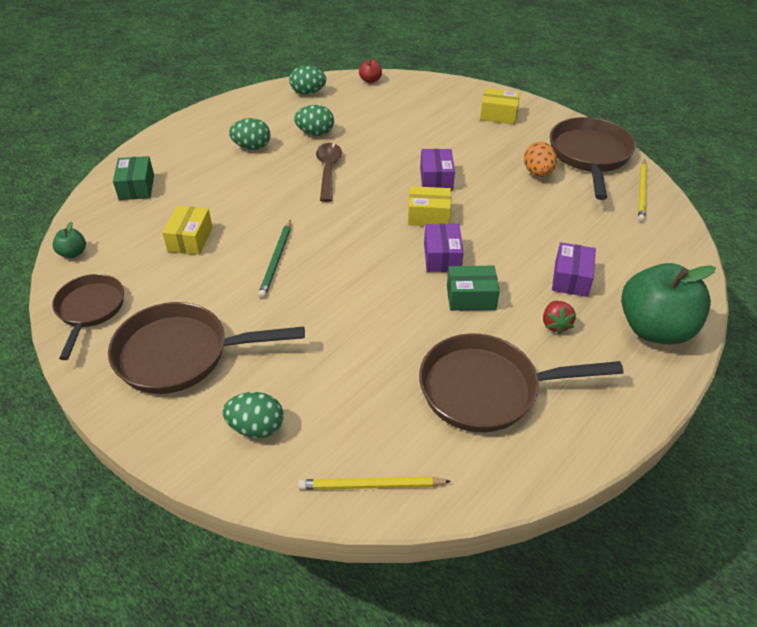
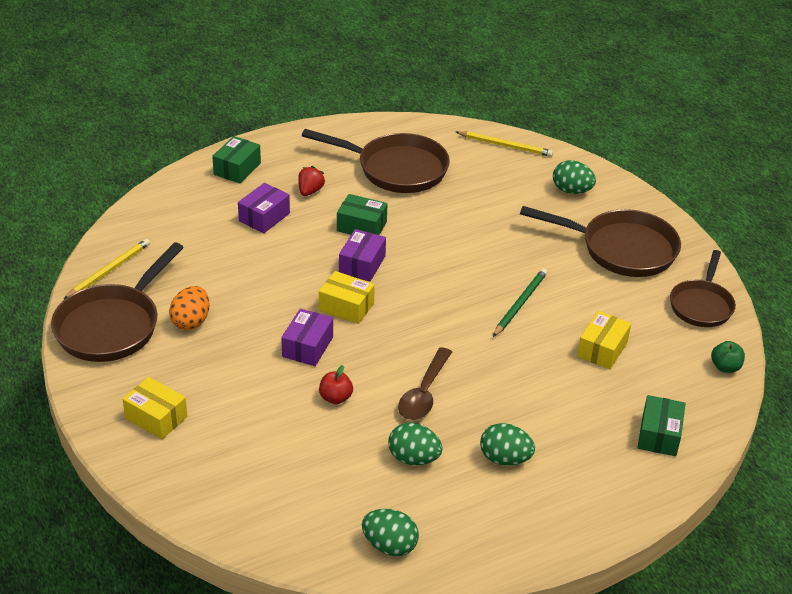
camera: 160 degrees left, 5 degrees down
(370, 80) = (282, 544): red apple -> red apple (335, 398)
(654, 329) = (237, 169): green apple -> green box

